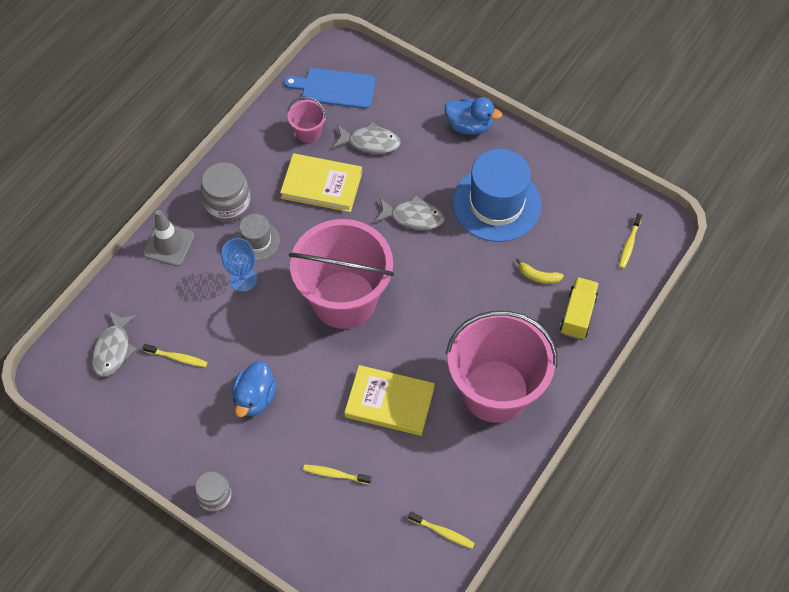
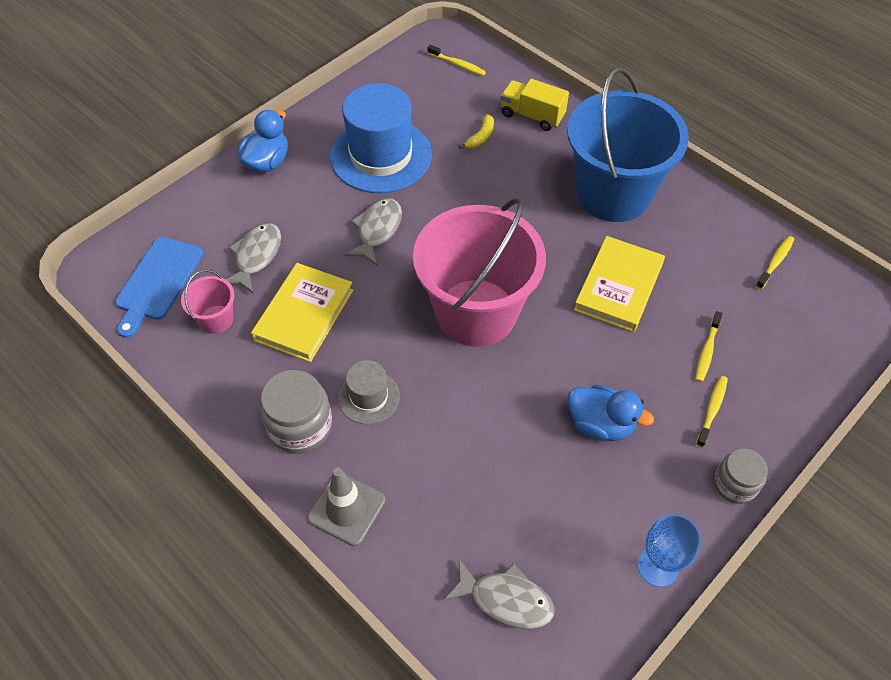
camera: 80 degrees left, 5 degrees down
(177, 358) = (531, 512): yellow toothbrush -> yellow toothbrush (712, 410)
(243, 279) = (425, 419): blue goblet -> blue goblet (658, 567)
(495, 391) = (613, 193): pink bucket -> blue bucket

